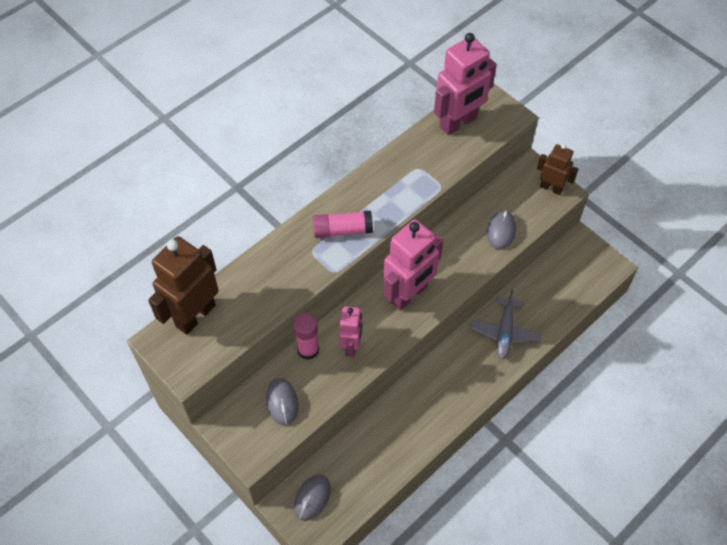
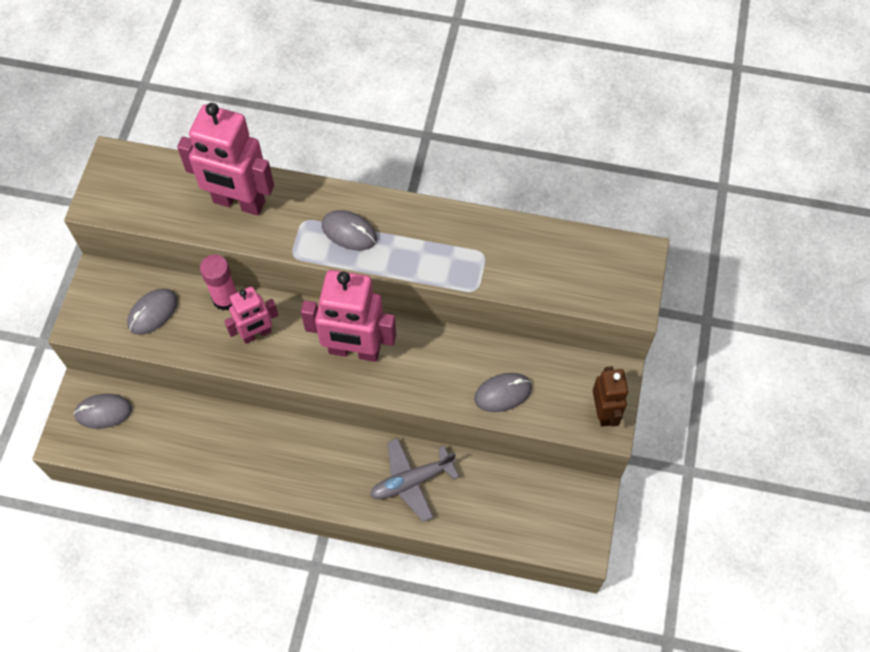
camera: 55 degrees right, 5 degrees up
(195, 315) = (160, 170): brown robot -> none
(342, 230) = (349, 232): pink glue stick -> grey mouse
(458, 123) = (577, 256): pink robot -> pink robot (239, 203)

